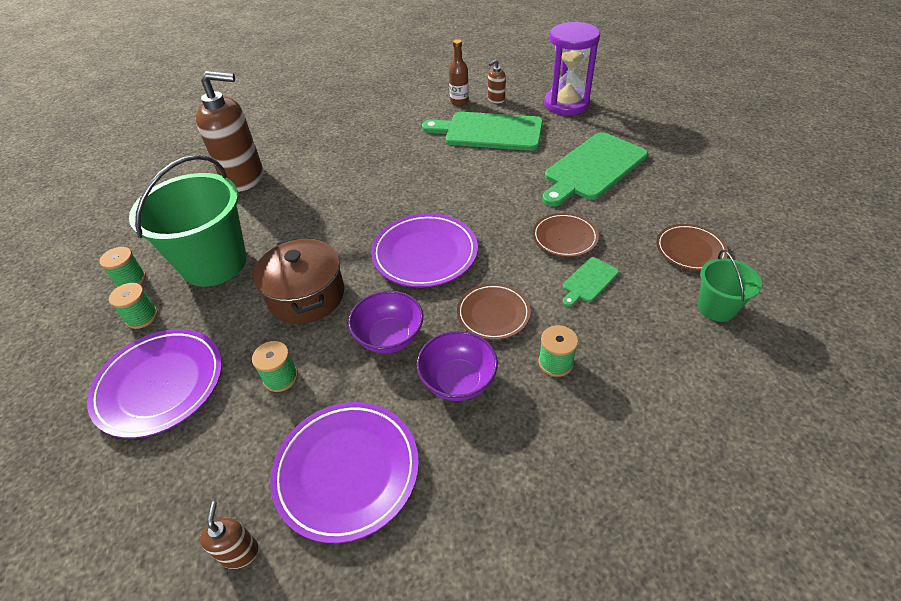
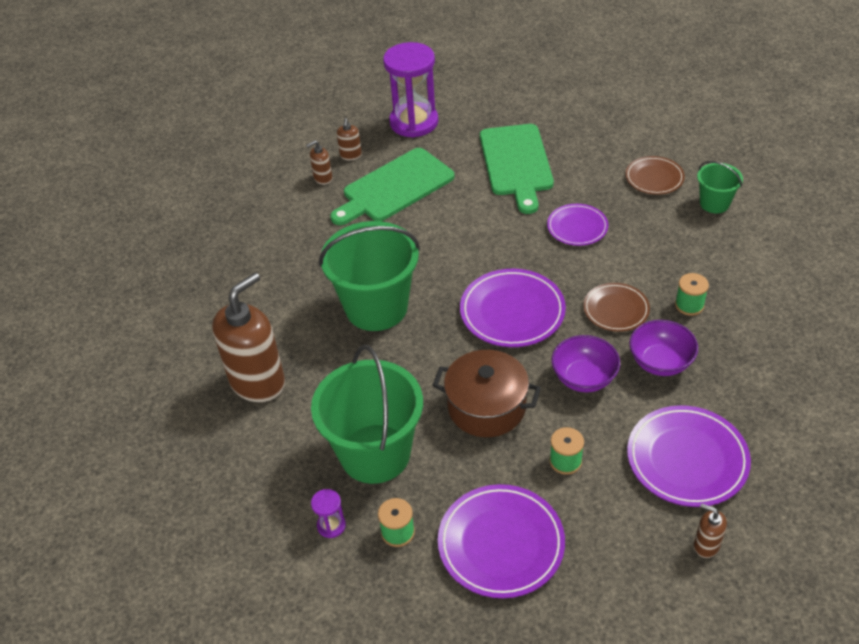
camera: 50 degrees left, 0 degrees up
(131, 280) = (331, 525): green spool -> purple hourglass
(360, 187) = (376, 307): none -> green bucket
(459, 102) = (323, 178): brown bottle -> brown soap dispenser
(564, 237) = (577, 227): brown plate -> purple plate
(589, 281) = (633, 243): green cutting board -> none

